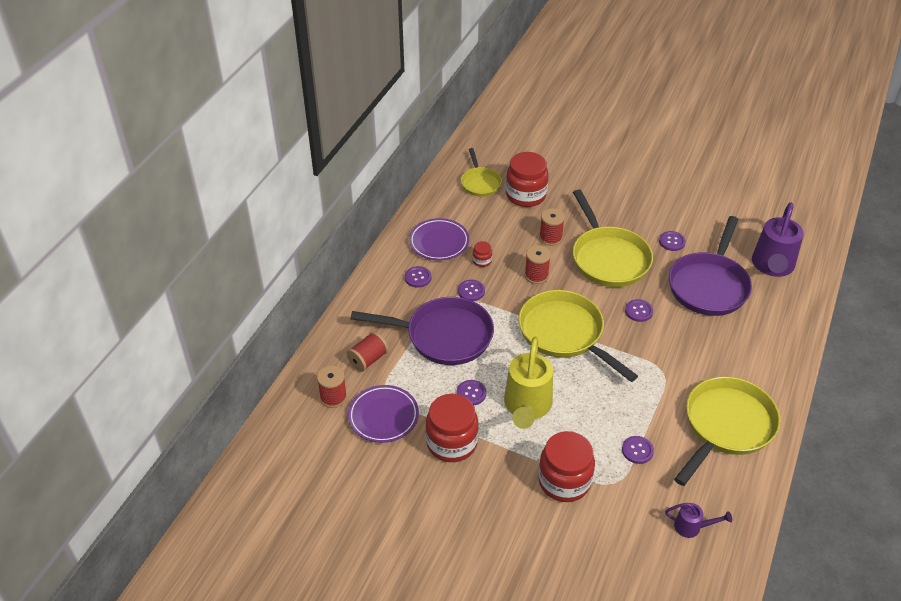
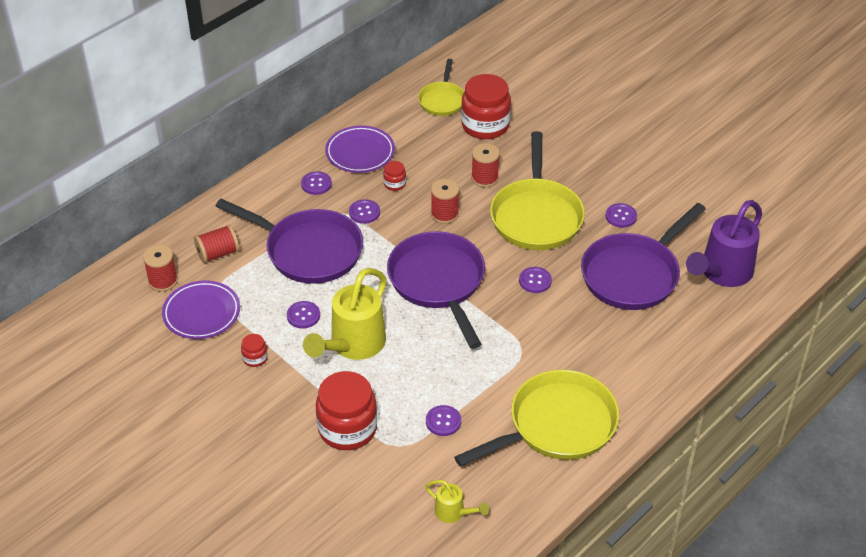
camera: 20 degrees right, 0 degrees up
(451, 443) = (255, 358): red jar -> red jar, size x0.44
(564, 333) = (438, 282): yellow pan -> purple pan
(692, 527) = (454, 513): purple watering can -> yellow watering can

